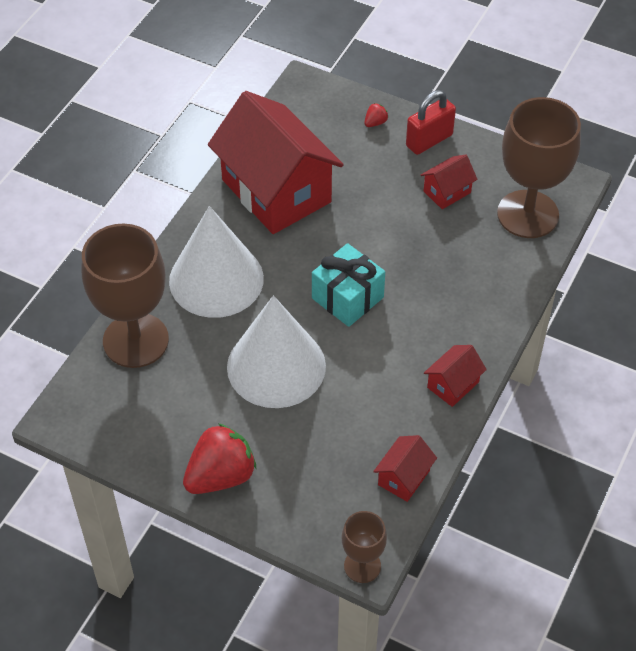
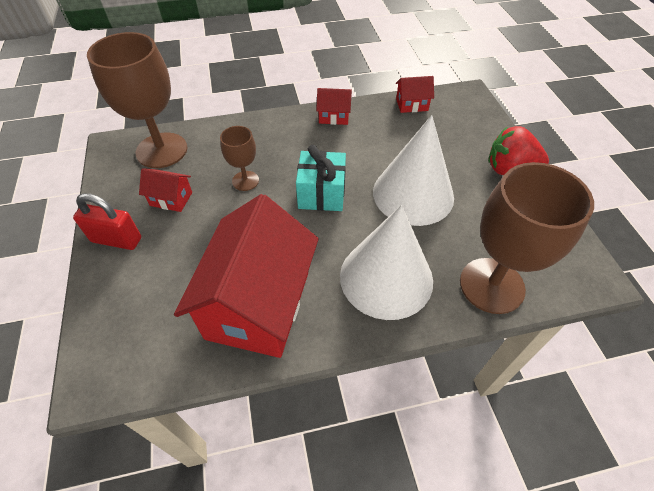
camera: 130 degrees left, 0 degrees up
(362, 566) = (474, 93): brown goblet -> brown goblet (245, 181)
(375, 123) = (116, 289): red strawberry -> none

